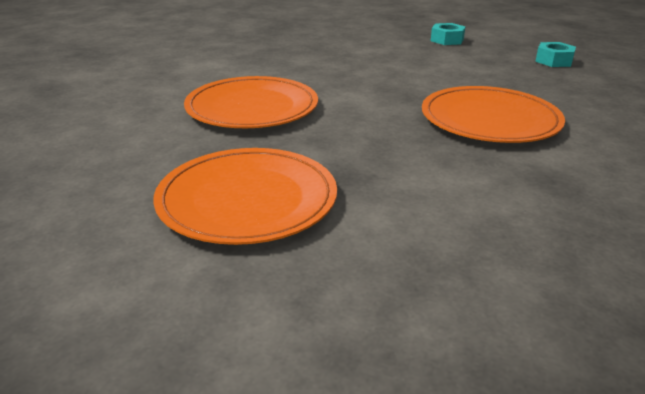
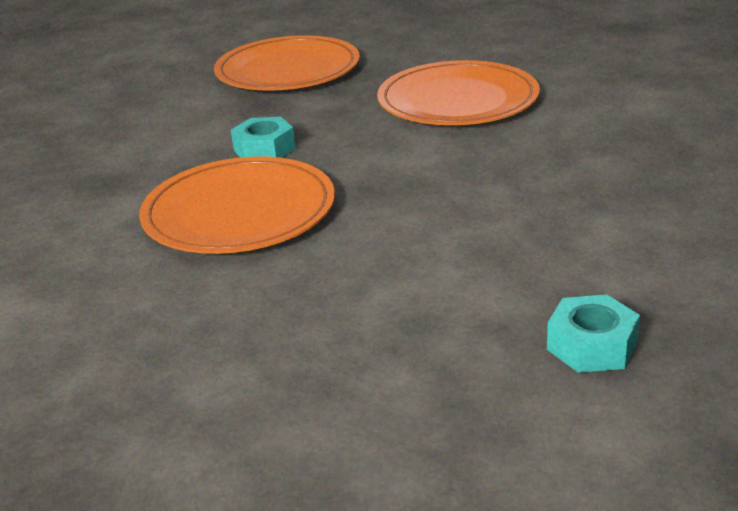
camera: 130 degrees right, 0 degrees up
(554, 61) = (324, 408): turquoise nut -> turquoise nut (264, 150)

